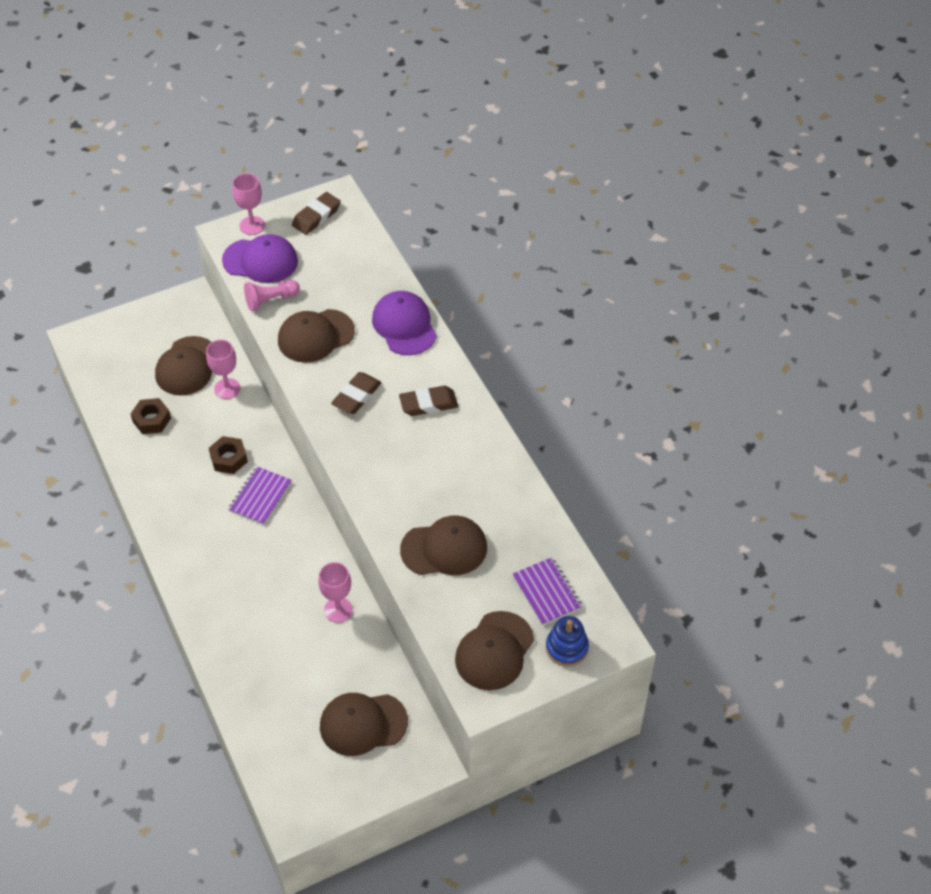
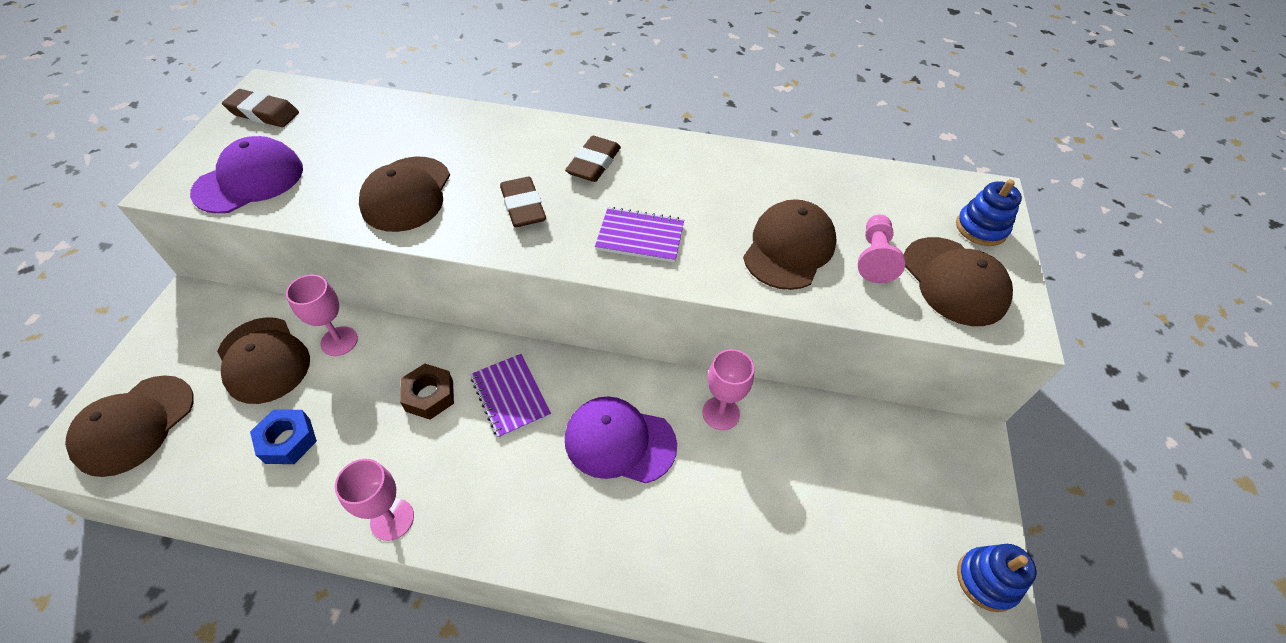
camera: 55 degrees left, 0 degrees up
(151, 420) = (288, 441): brown nut -> blue nut
(252, 225) = (195, 161): pink goblet -> pink goblet (392, 519)
(270, 300) = (311, 201): pink pawn -> pink pawn (874, 257)
(316, 216) = (263, 113): brown eraser -> brown eraser turned 60 degrees counterclockwise
(331, 804) = (986, 580): none -> blue stacking toy
(363, 724) = (888, 479): brown cap -> brown cap (135, 425)
(404, 325) = (479, 129): purple cap -> purple cap (619, 441)
(546, 592) = (901, 207): purple notebook -> purple notebook (640, 237)

